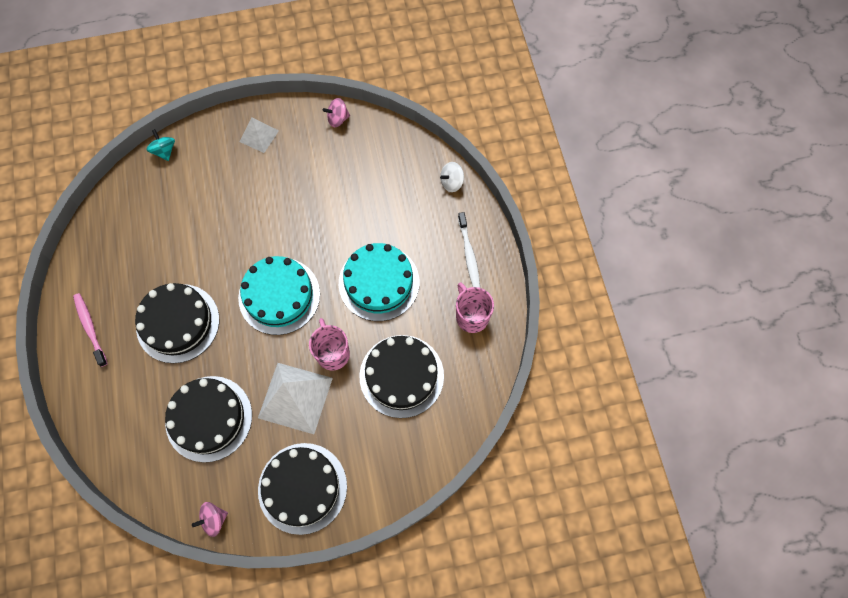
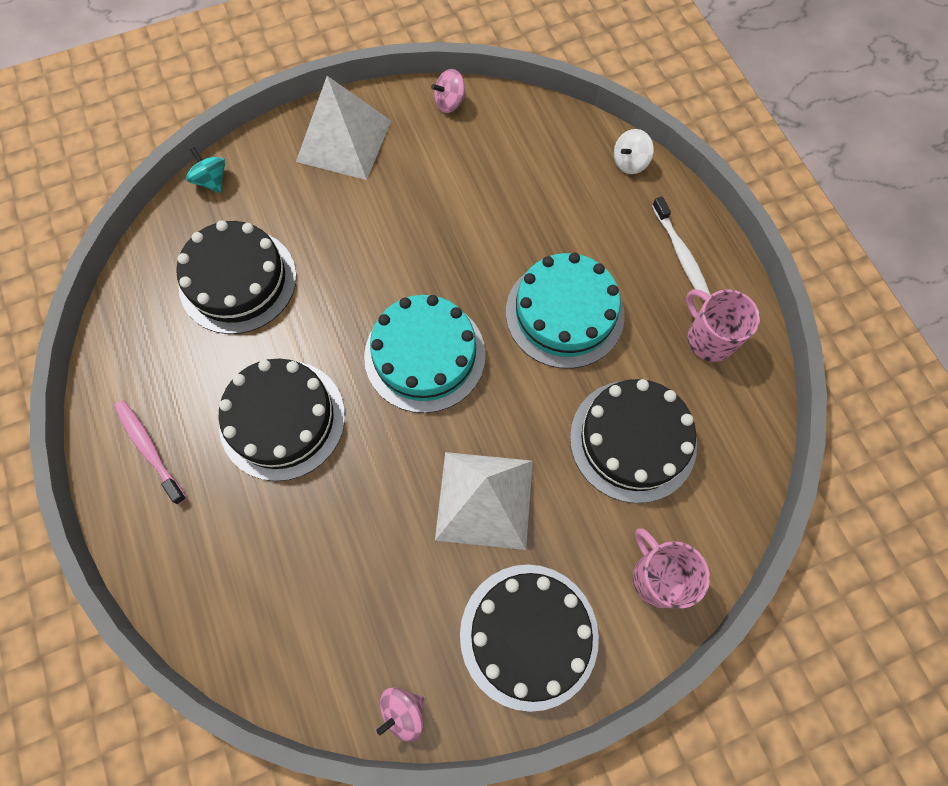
camera: 10 degrees left, 0 degrees up
(209, 418) = (360, 554): black cake -> black cake (238, 280)
(259, 136) = (344, 140): white pyramid -> white pyramid, size x1.79
(332, 353) = (523, 424): pink mug -> pink mug (657, 577)

